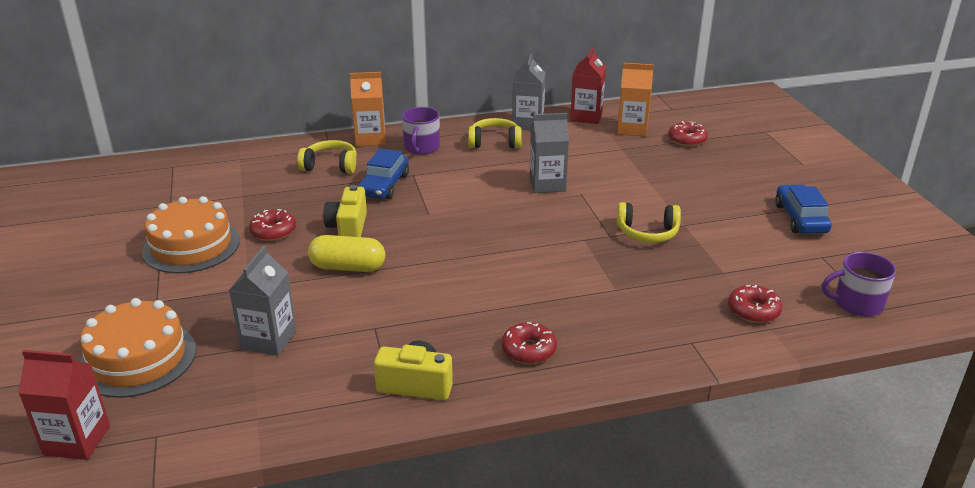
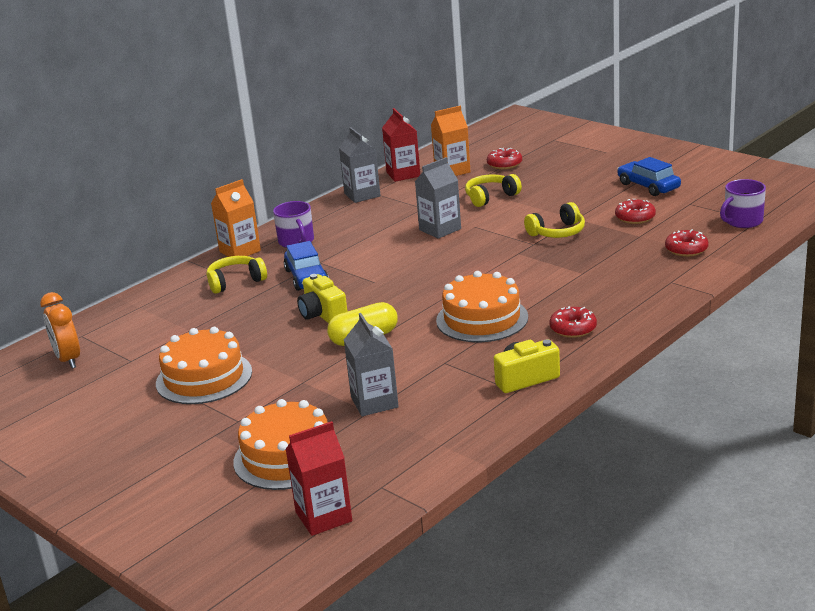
camera: 30 degrees left, 5 degrees down
(136, 184) = (68, 360): none -> orange clock
(273, 231) = (261, 341): red donut -> red donut (635, 217)
(464, 296) = (482, 319): none -> orange cake
(494, 142) = (354, 217): yellow headphones -> yellow headphones (490, 197)

